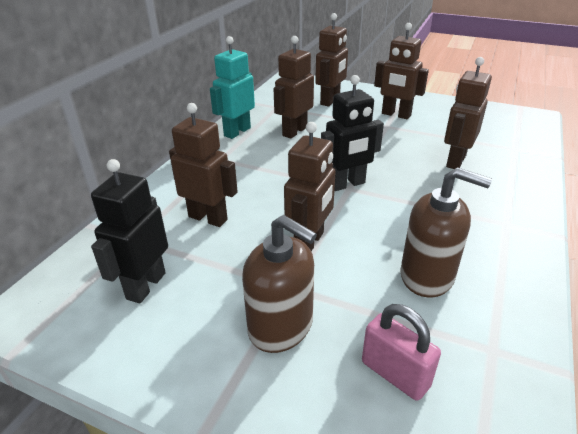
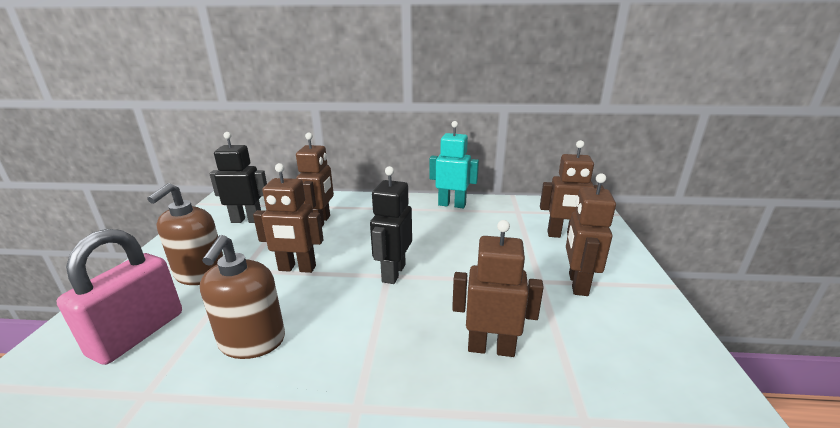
camera: 70 degrees right, 10 degrees down
(294, 131) = (475, 229): brown robot -> none
(347, 184) = (393, 273): black robot -> black robot turned 60 degrees clockwise
(395, 374) = (138, 334): pink padlock -> pink padlock, size x1.56

